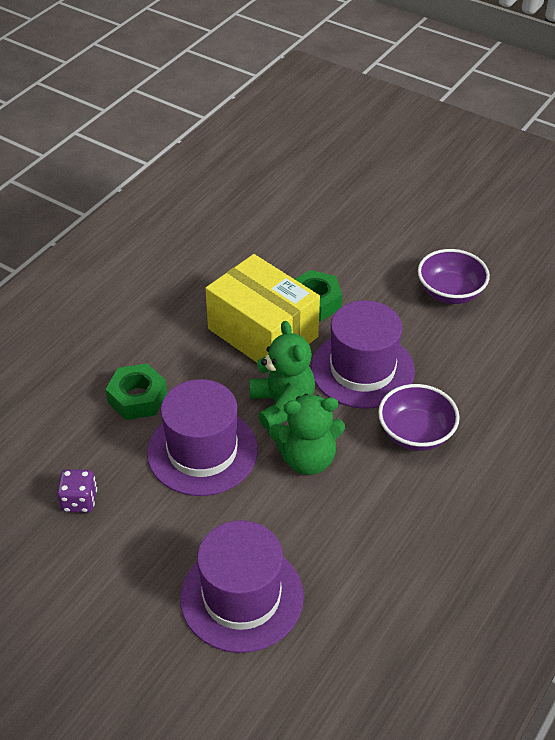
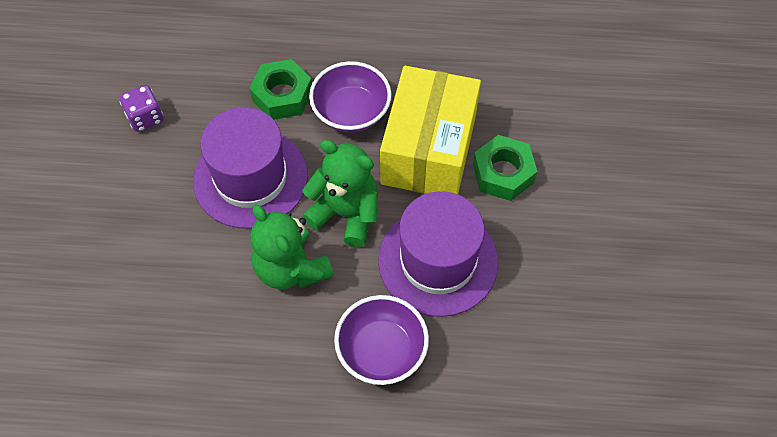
camera: 60 degrees right, 15 degrees up
(242, 597) = (107, 293): purple hat -> none
(282, 405) = (346, 213): green teddy bear -> green teddy bear turned 105 degrees counterclockwise
(450, 292) = (611, 294): purple bowl -> purple bowl (351, 112)

